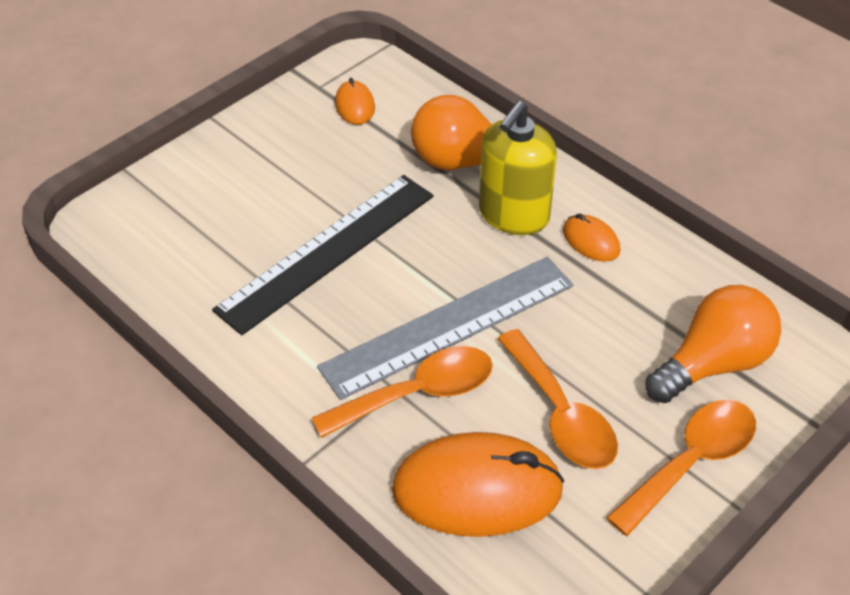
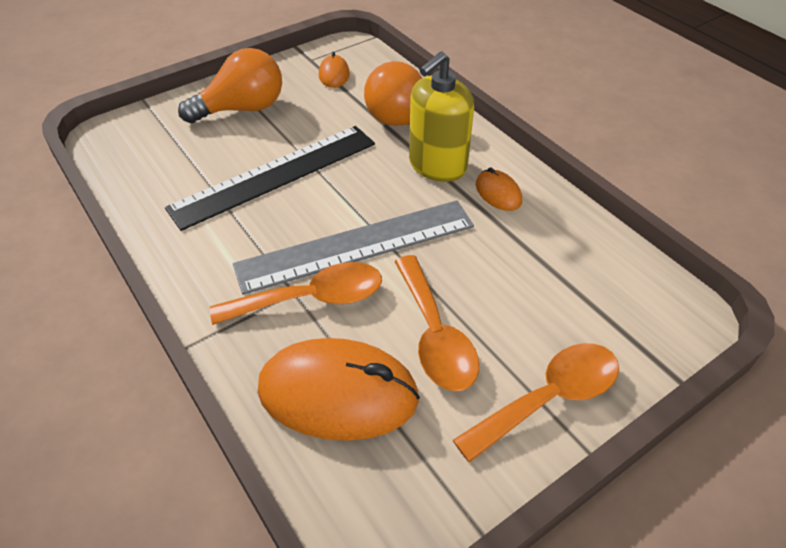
camera: 10 degrees right, 0 degrees up
(713, 363) = (587, 309): orange light bulb -> orange light bulb (242, 109)

